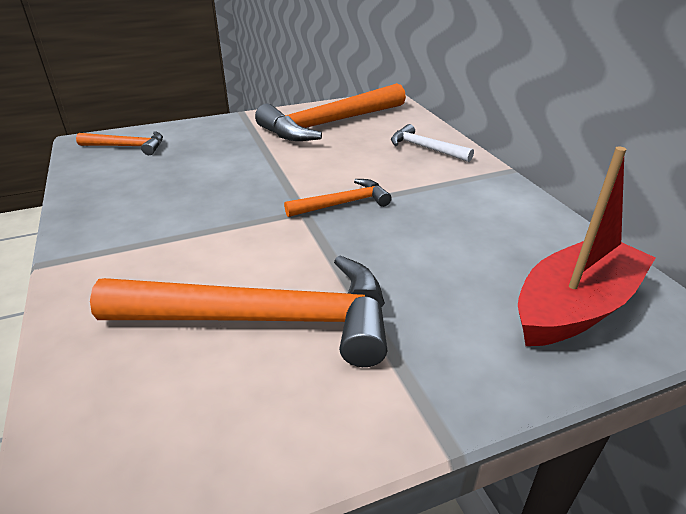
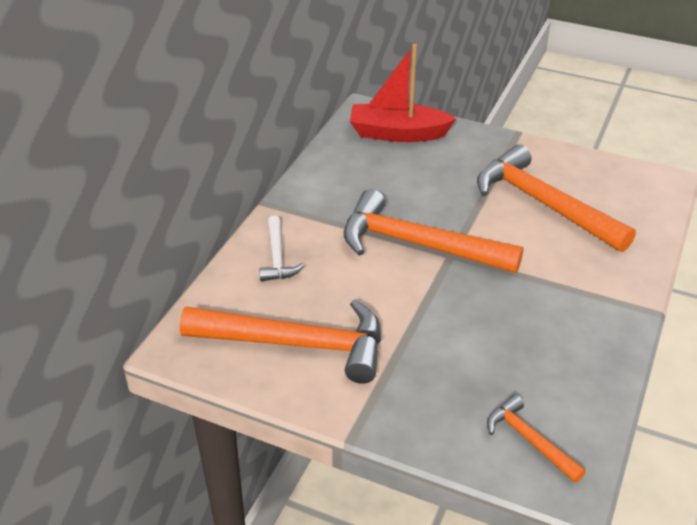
camera: 135 degrees left, 5 degrees up
(342, 204) = (418, 245): orange hammer -> orange hammer, size x2.03

